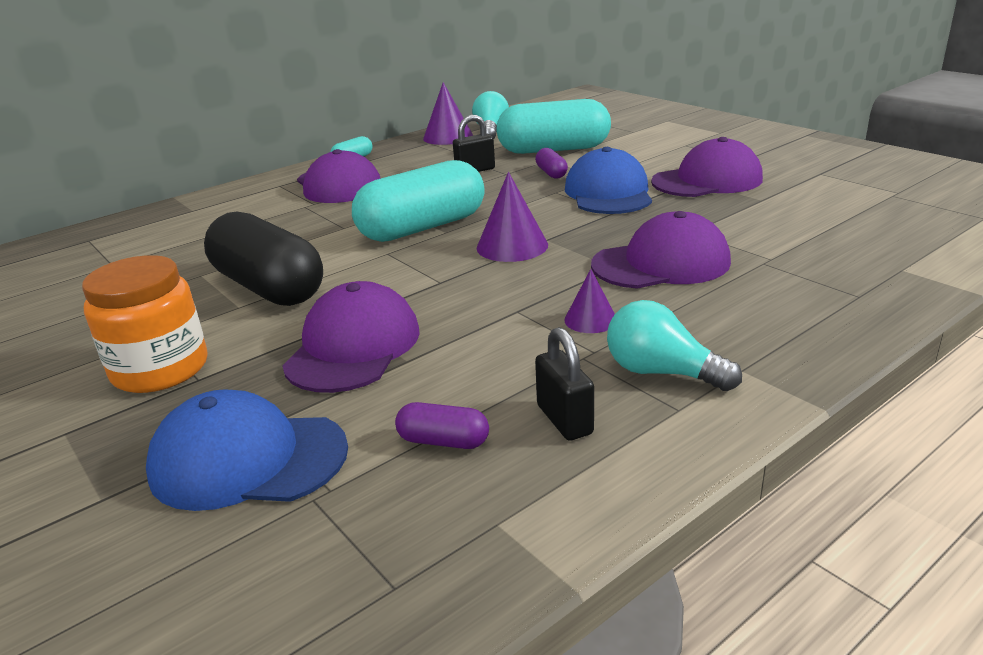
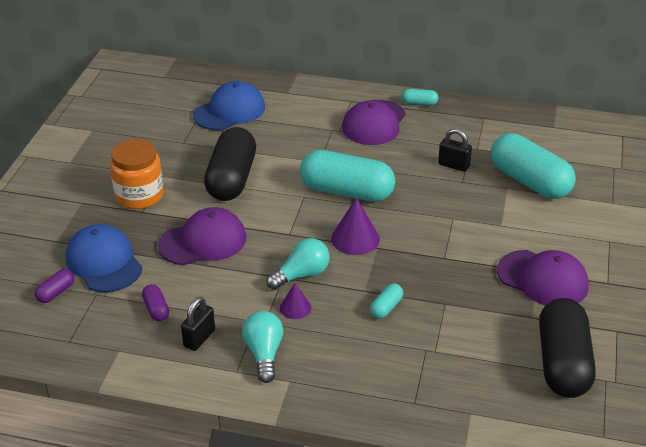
camera: 50 degrees right, 10 degrees up
(448, 137) = (503, 120): purple cone -> none
(491, 131) = (536, 133): turquoise light bulb -> turquoise light bulb (302, 275)
(551, 173) = (483, 201): purple capsule -> purple capsule (56, 292)
(608, 193) = (473, 242): blue cap -> blue cap (229, 111)
(661, 263) = (386, 307): purple cap -> turquoise capsule
(850, 205) = (562, 363): none -> black capsule

